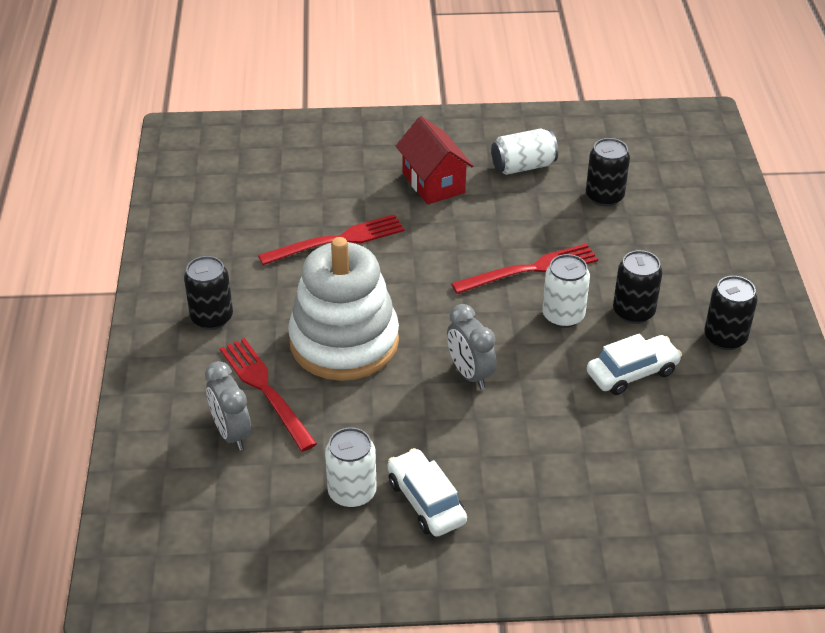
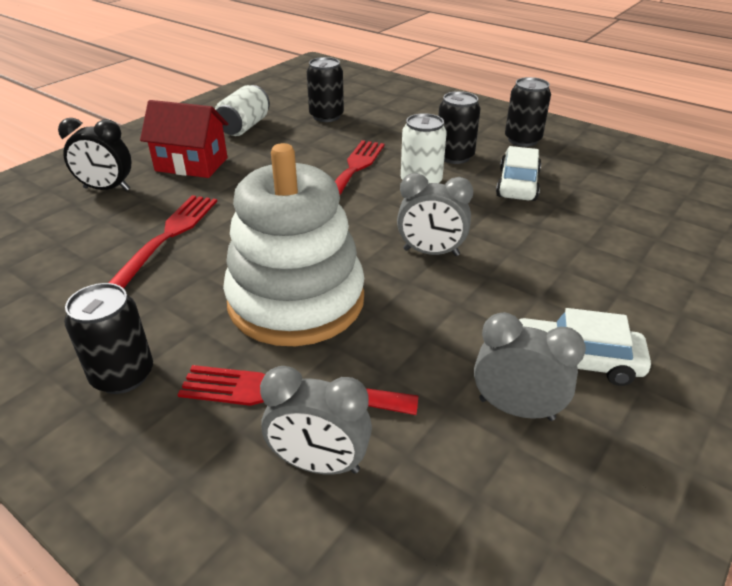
camera: 50 degrees left, 5 degrees down
(352, 492) = (516, 409): white can -> grey clock
(354, 170) = (107, 189): none -> black clock

